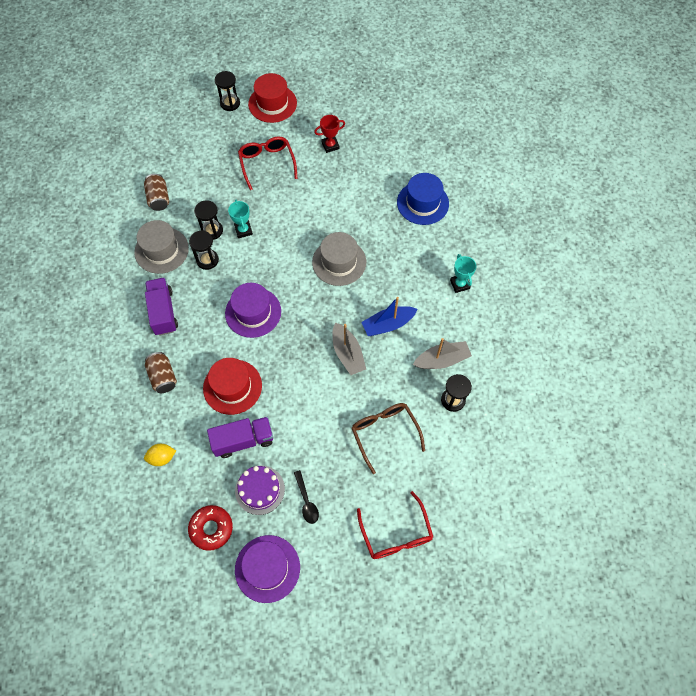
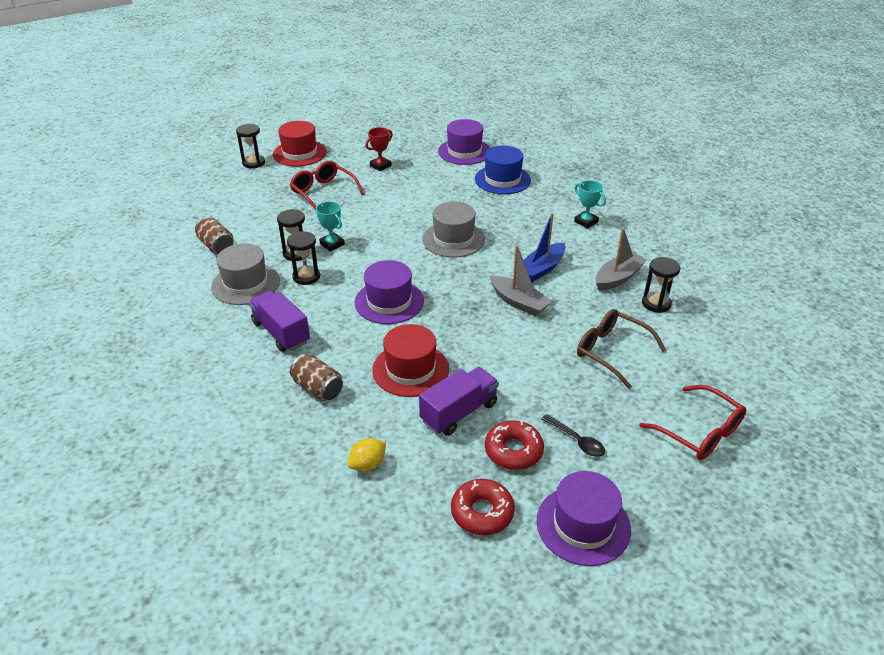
camera: 25 degrees left, 25 degrees down
(260, 490) = (513, 450): purple cake -> red donut
(412, 152) = (464, 152): none -> purple hat

